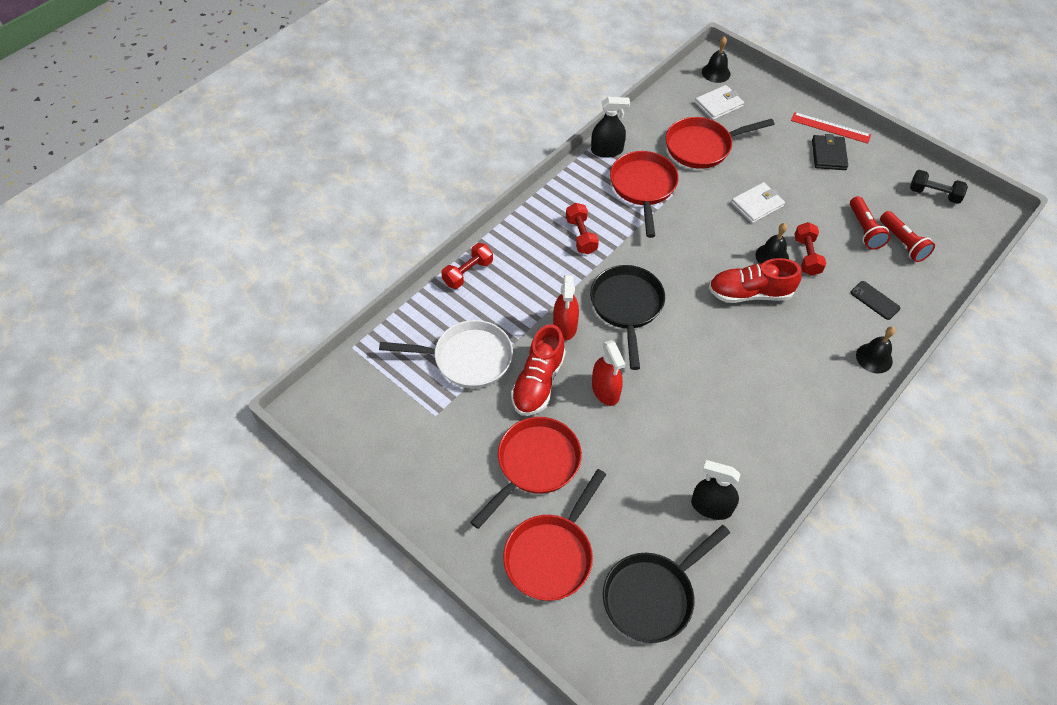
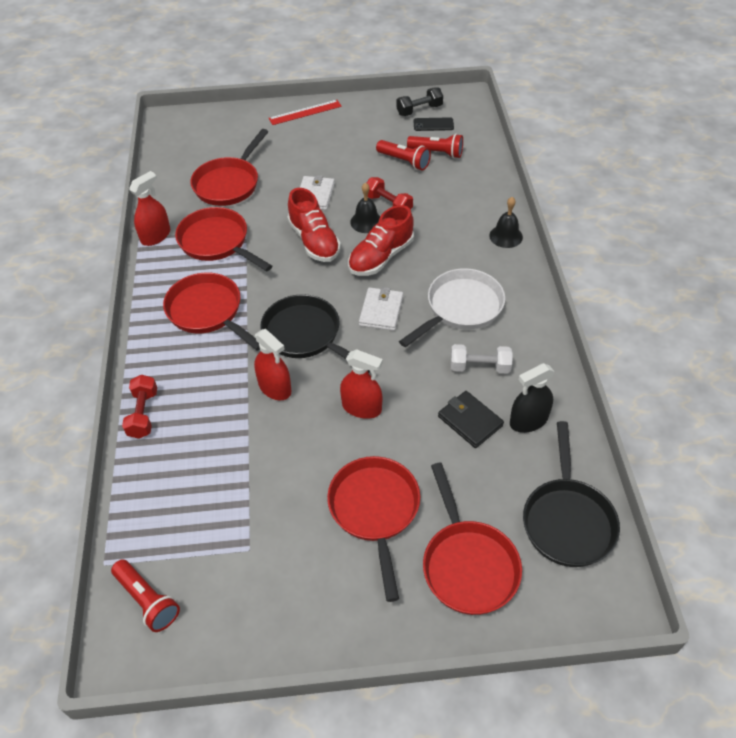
camera: 45 degrees left, 5 degrees down
(352, 391) = (148, 600): none -> red flashlight
(467, 358) = (223, 481): white pan -> white pan (460, 308)
(538, 382) = (304, 447): red shoe -> red shoe (314, 241)
(581, 236) = (208, 312): red dumbbell -> red pan
(607, 150) = (155, 236): black spray bottle -> red spray bottle
(716, 73) = (179, 127): black bell -> none
(718, 104) = (207, 147): white wallet -> white wallet (381, 311)
(723, 437) = (479, 367): none -> white dumbbell
(828, 155) = (324, 130): black wallet -> black wallet (470, 421)
(875, 300) = (463, 200): black phone -> black phone (433, 124)

